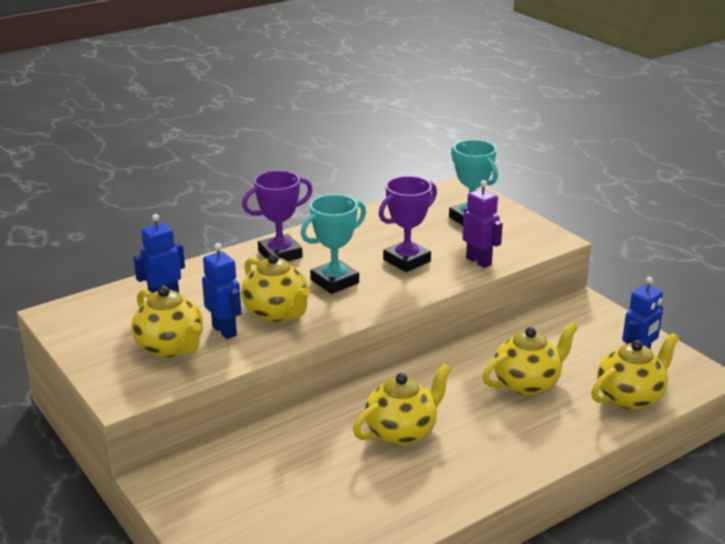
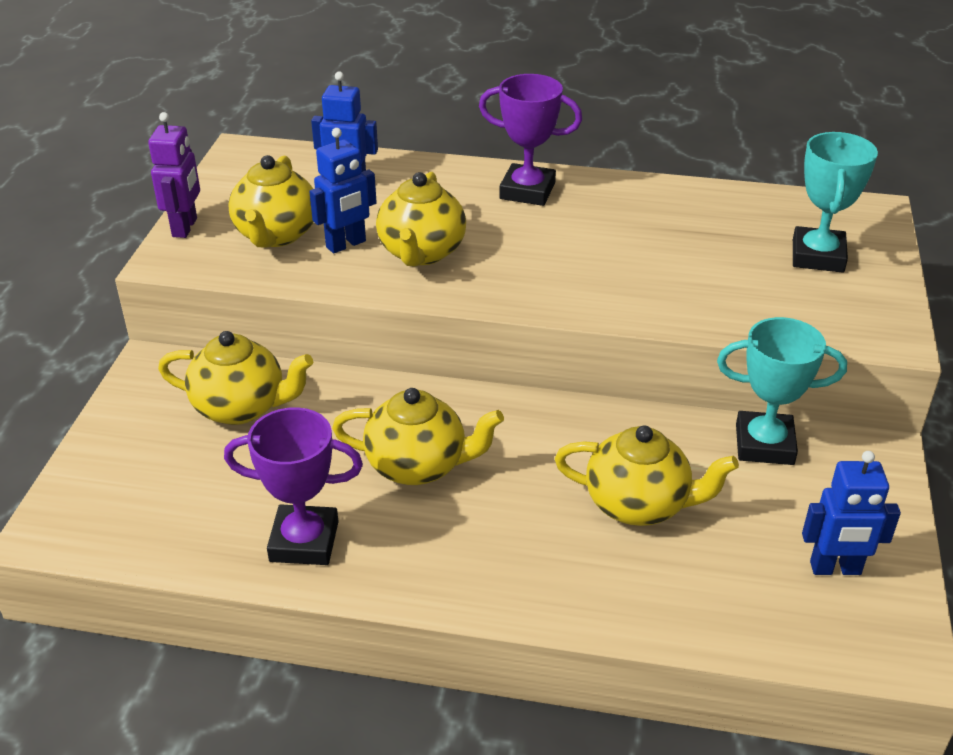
camera: 45 degrees right, 10 degrees up
(224, 331) = (346, 244): blue robot -> blue robot turned 45 degrees clockwise
(334, 281) = (533, 250): turquoise trophy -> turquoise trophy (764, 444)
(406, 260) = (652, 267): purple trophy -> purple trophy (304, 541)
(479, 261) = (739, 313): purple robot -> purple robot (185, 227)
(630, 397) = (743, 609): yellow teapot -> yellow teapot (241, 407)

